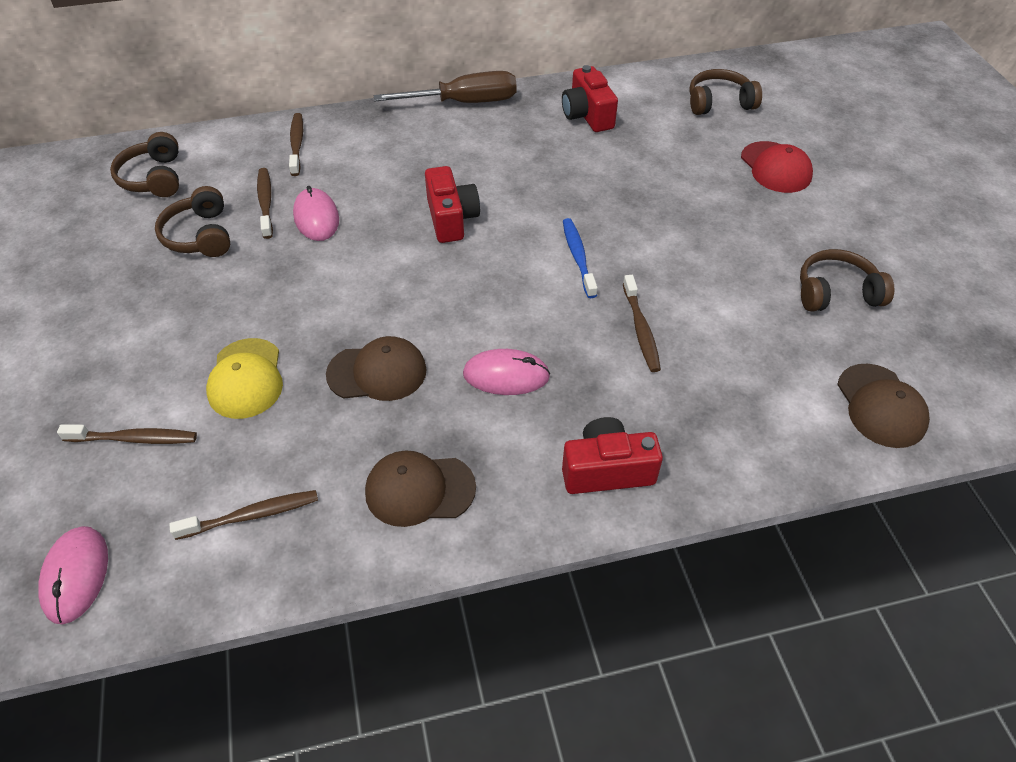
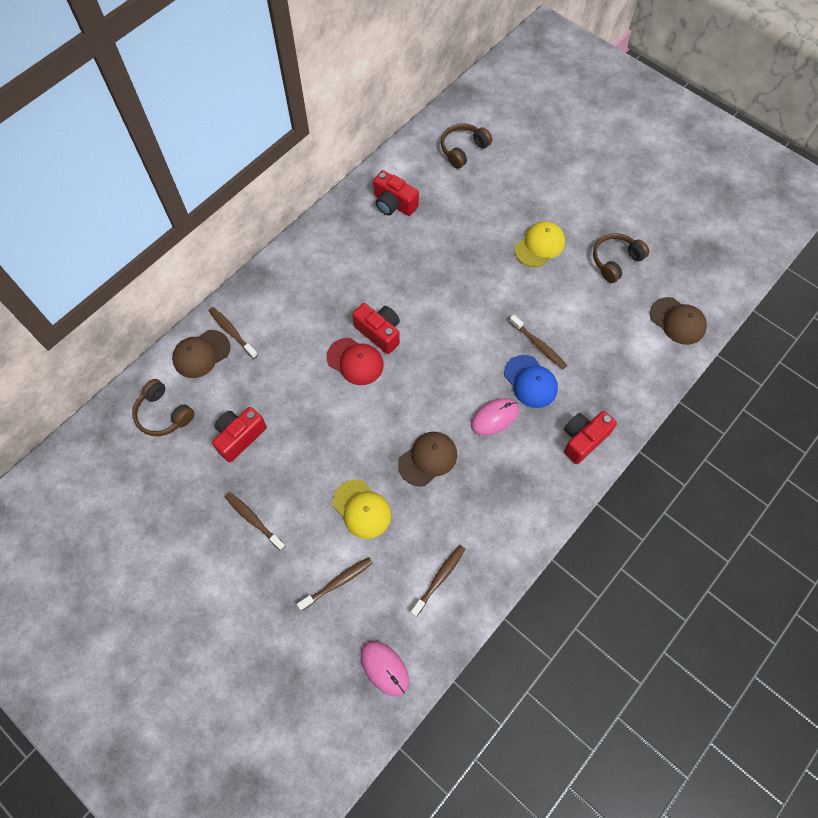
camera: 35 degrees left, 15 degrees up
(200, 235) = (239, 437): brown headphones -> red camera
(265, 203) = (257, 388): brown toothbrush -> brown toothbrush (253, 520)
(316, 217) = (299, 380): pink mouse -> none
(419, 490) = (506, 509): brown cap -> brown cap (201, 354)
(465, 102) = (310, 235): brown screwdriver -> none
(578, 257) = (471, 317): blue toothbrush -> none
(592, 362) = (530, 381): none -> blue cap
(737, 229) = (539, 246): none -> yellow cap
(775, 167) = (529, 186): red cap -> red cap (355, 361)

